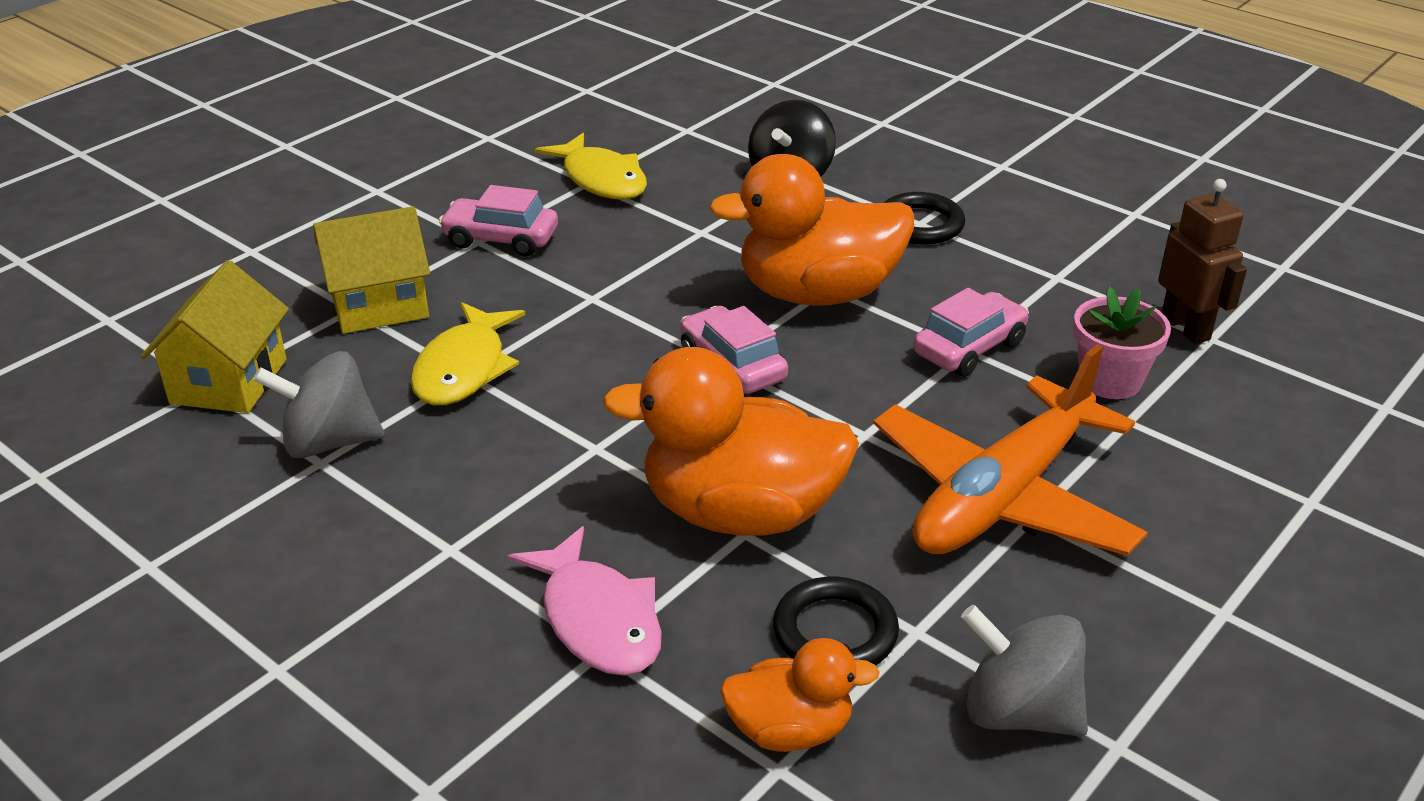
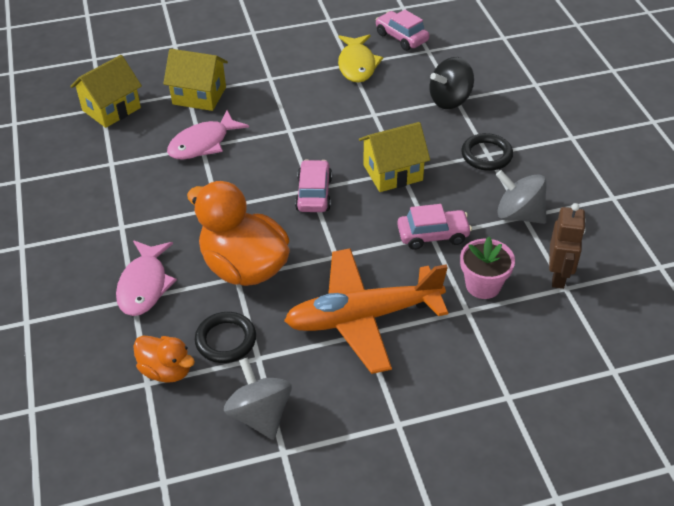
camera: 35 degrees right, 10 degrees up
(329, 442) = (122, 155): grey spinning top -> grey spinning top (519, 215)
(464, 368) = (203, 143): yellow fish -> pink fish
(501, 239) = (280, 81): pink car -> pink car (401, 37)
(817, 293) = (392, 173): orange duck -> yellow house

